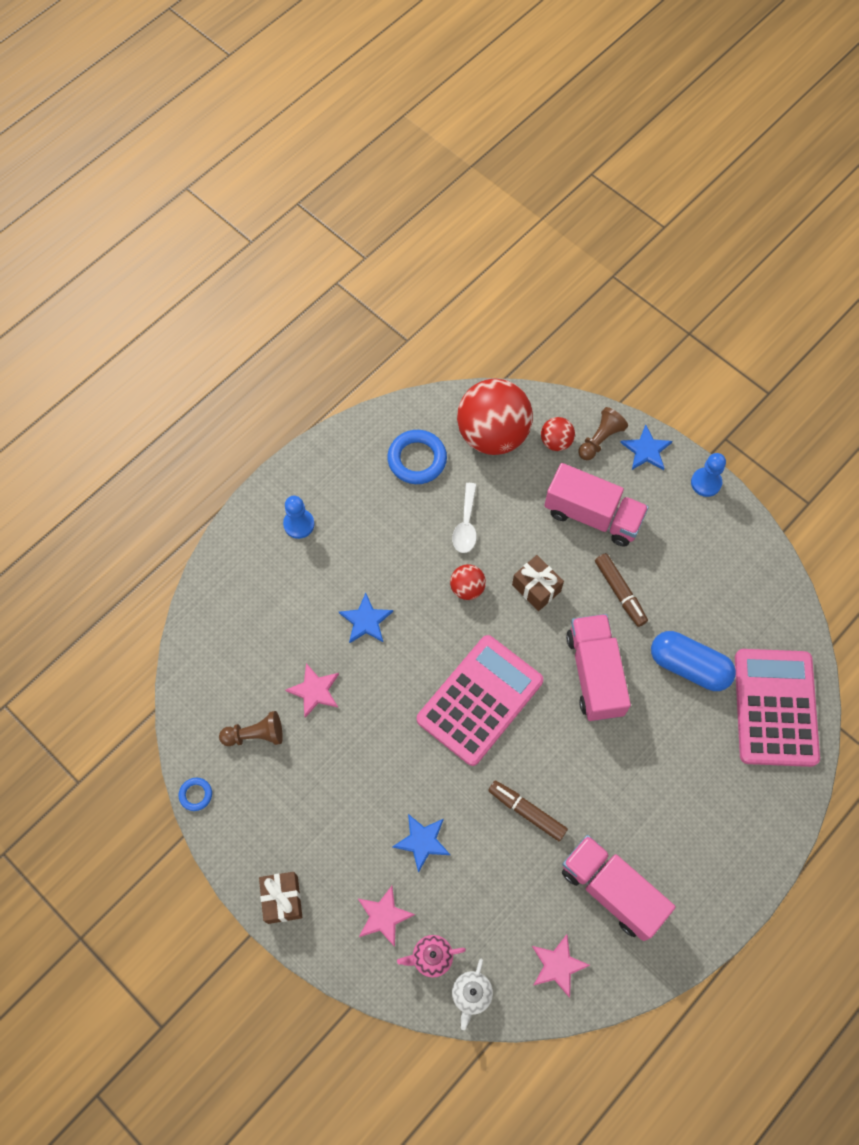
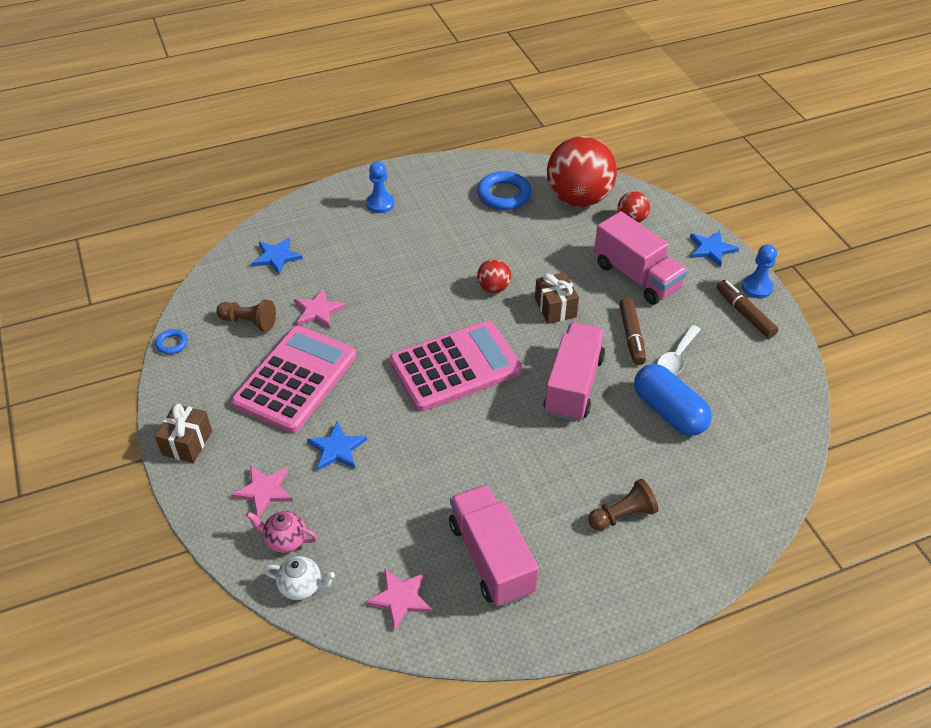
camera: 25 degrees right, 20 degrees down
(366, 620) = (393, 280): blue star -> blue star (276, 257)
(466, 525) = (519, 247): white spoon -> white spoon (676, 358)
(471, 994) = (302, 586): white teapot -> white teapot turned 120 degrees counterclockwise
(527, 812) = (447, 463): brown marker -> brown marker (744, 314)
(600, 439) = (672, 230): brown pawn -> brown pawn (622, 515)
(775, 707) = (741, 474): pink calculator -> pink calculator (295, 379)

